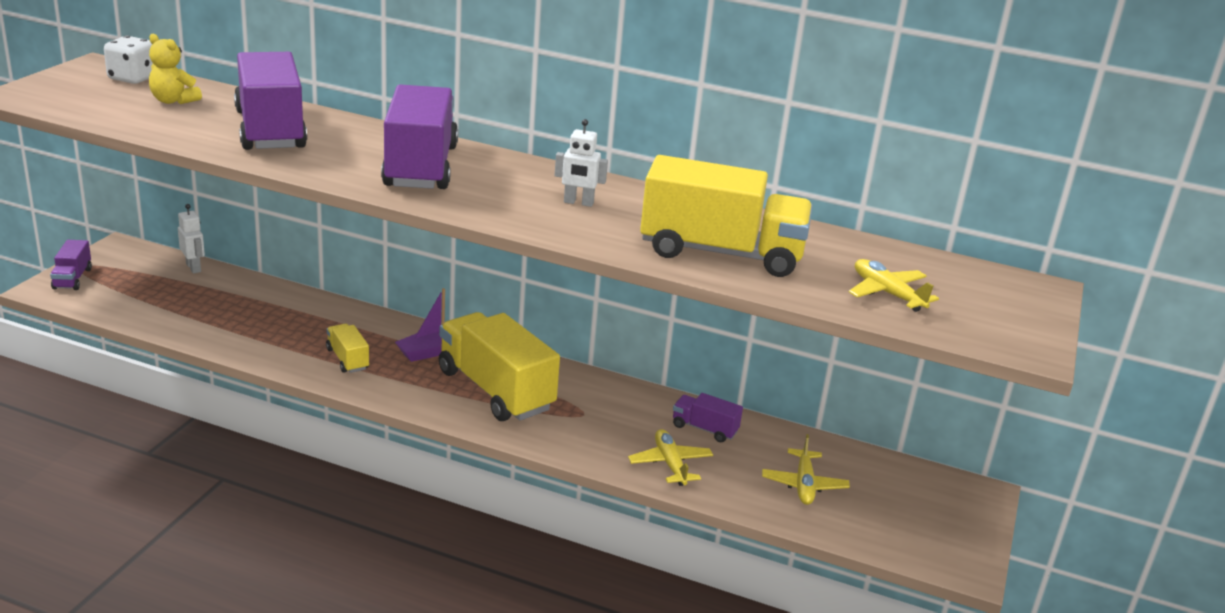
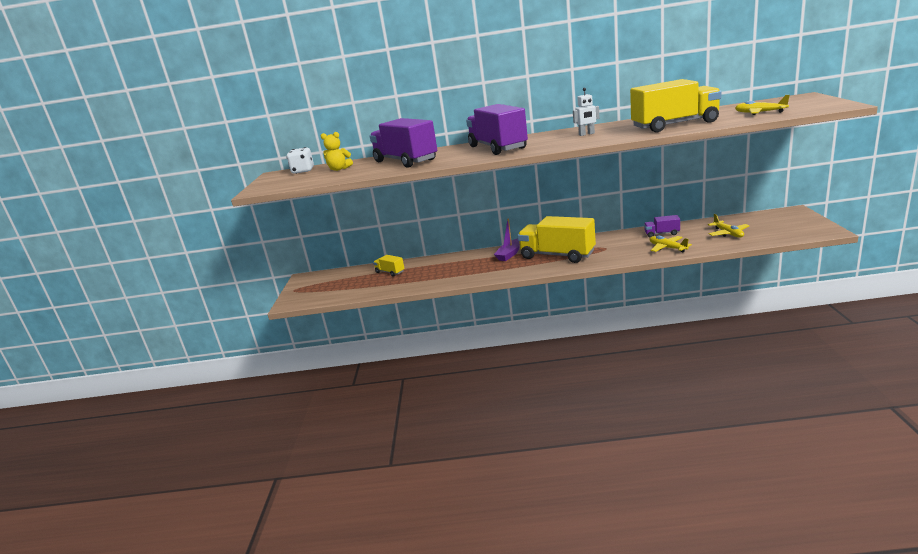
camera: 15 degrees left, 5 degrees down
(72, 278) = (297, 295): purple truck -> none
(194, 268) = (352, 270): white robot -> none
(347, 359) = (476, 271): yellow truck -> yellow truck (390, 272)

